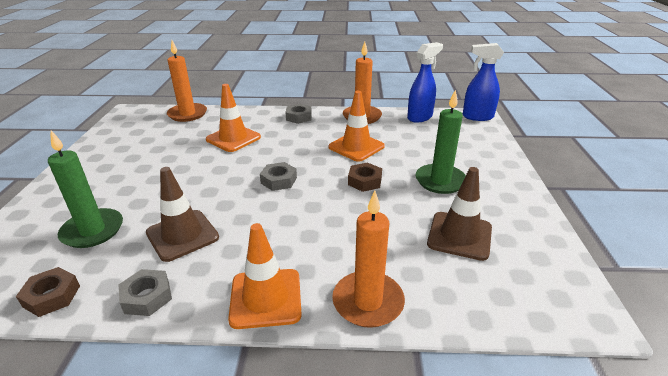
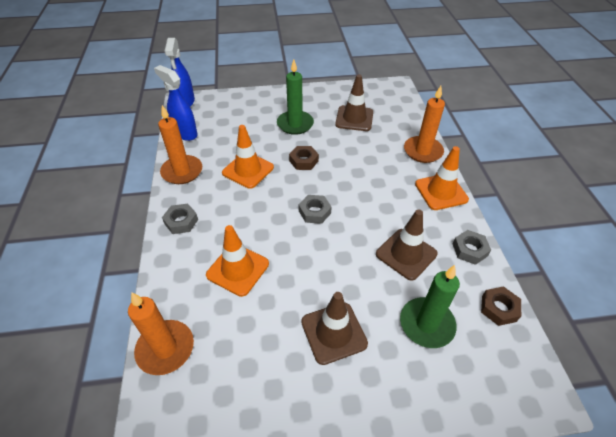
camera: 100 degrees left, 15 degrees up
(137, 176) = (333, 332): none -> brown traffic cone

